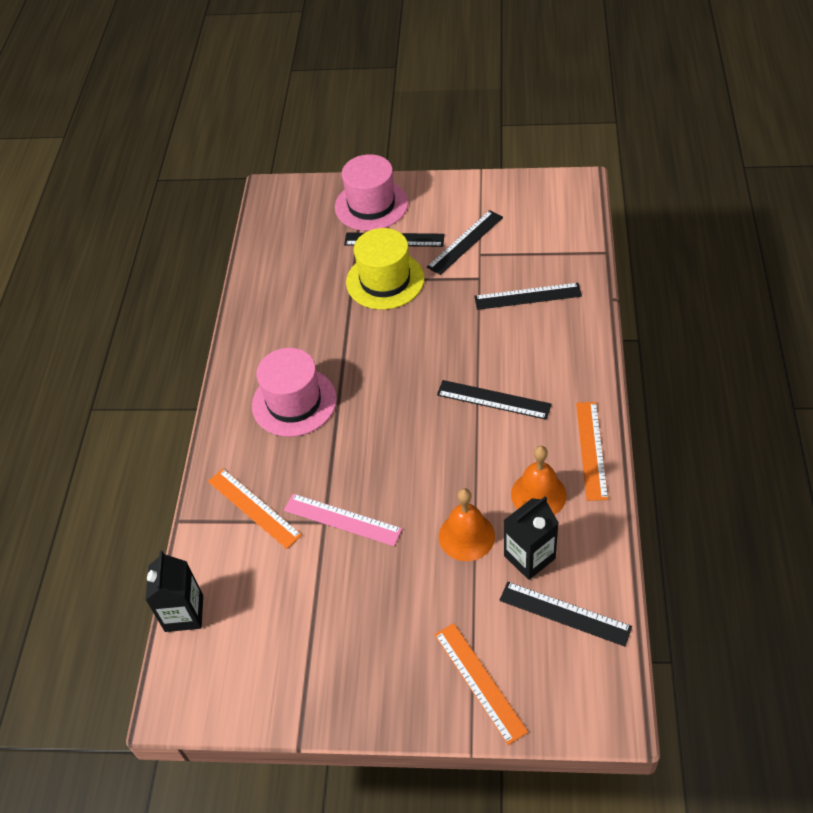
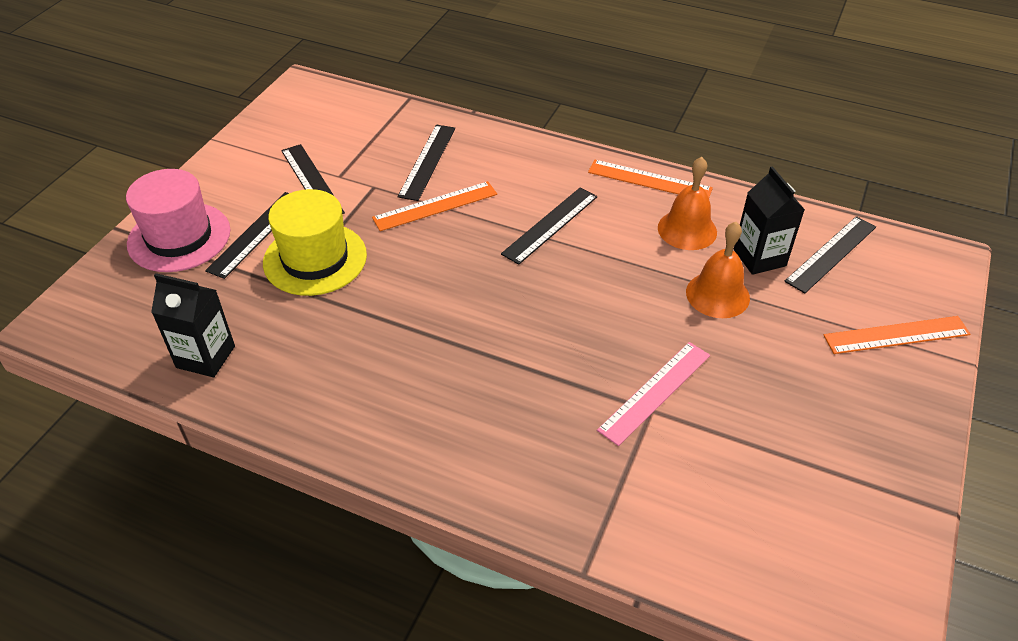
camera: 75 degrees left, 5 degrees down
(184, 613) = (741, 598): black carton -> black carton (205, 357)
(254, 507) = (600, 477): orange ruler -> orange ruler (435, 206)
(294, 402) = (451, 393): pink hat -> none

